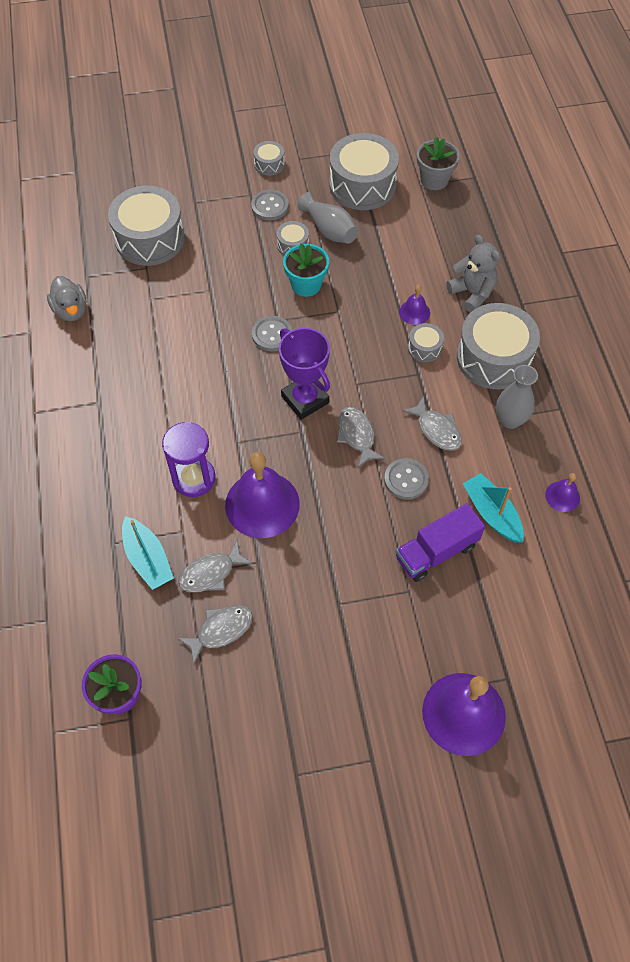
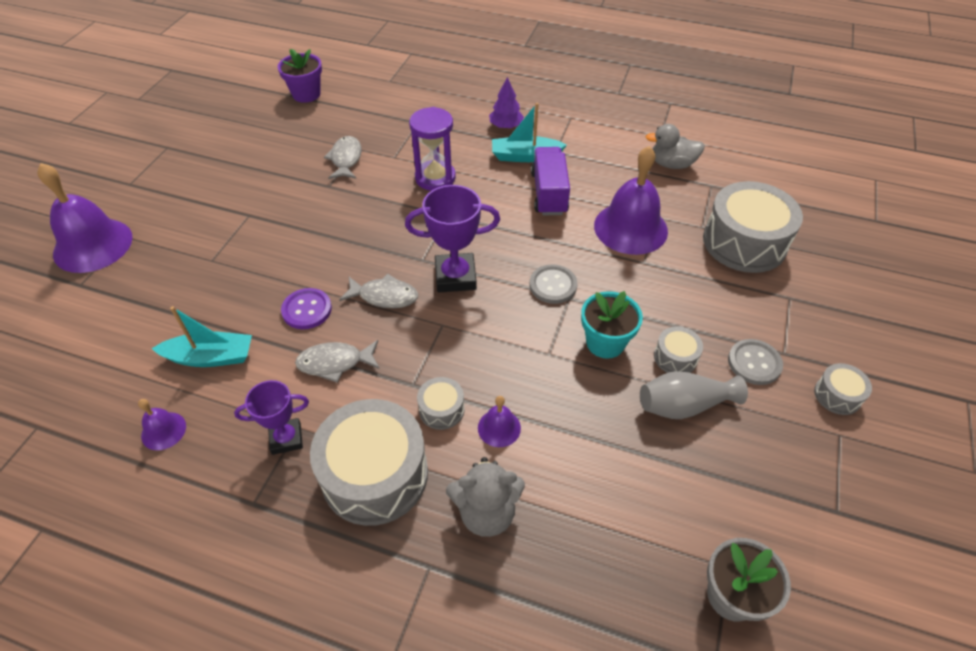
camera: 120 degrees right, 10 degrees down
(78, 460) = (506, 126): none -> purple tree
(147, 559) = (389, 134): turquoise boat -> turquoise boat (525, 156)
(221, 630) = (298, 149): grey fish -> none
(262, 504) = (375, 207): purple bell -> purple bell (630, 228)
(362, 185) = (756, 486): grey drum -> none
(406, 479) = (307, 310): grey button -> purple button
(436, 552) = (222, 295): purple truck -> purple truck (549, 193)
(510, 420) = (286, 438): grey vase -> purple trophy

